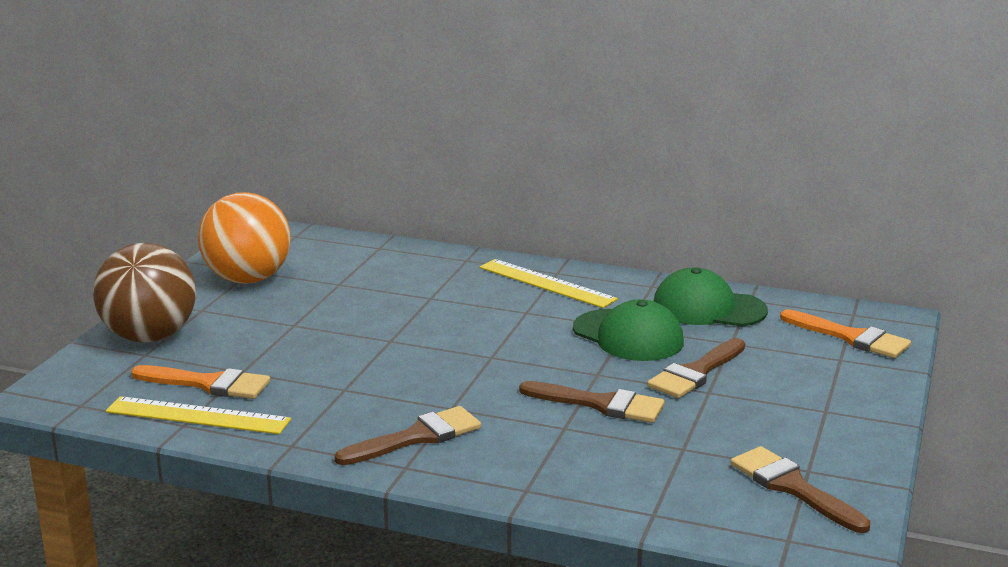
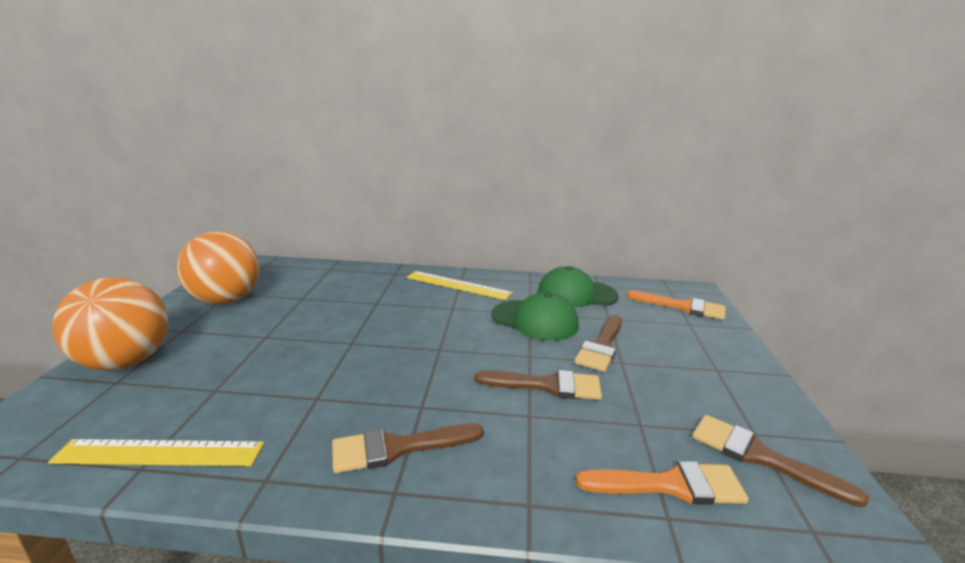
camera: 15 degrees left, 0 degrees up
(150, 337) = (126, 362): brown ball -> orange ball
(208, 384) = (178, 409): orange brush -> orange brush (670, 485)
(417, 437) = (397, 448): brown brush -> brown brush turned 150 degrees counterclockwise

